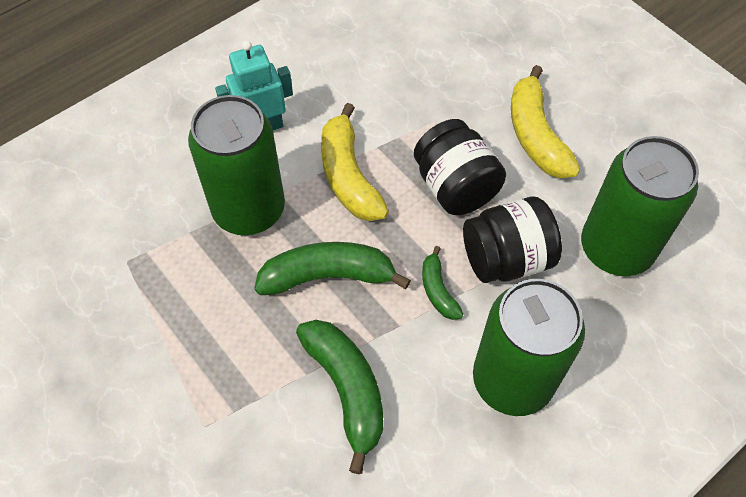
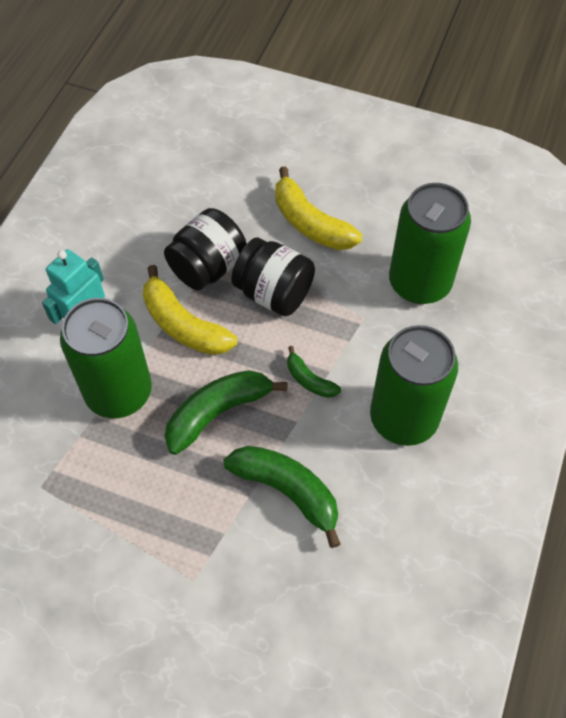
camera: 30 degrees left, 0 degrees up
(506, 259) = (345, 330): black jar -> black jar (208, 267)

